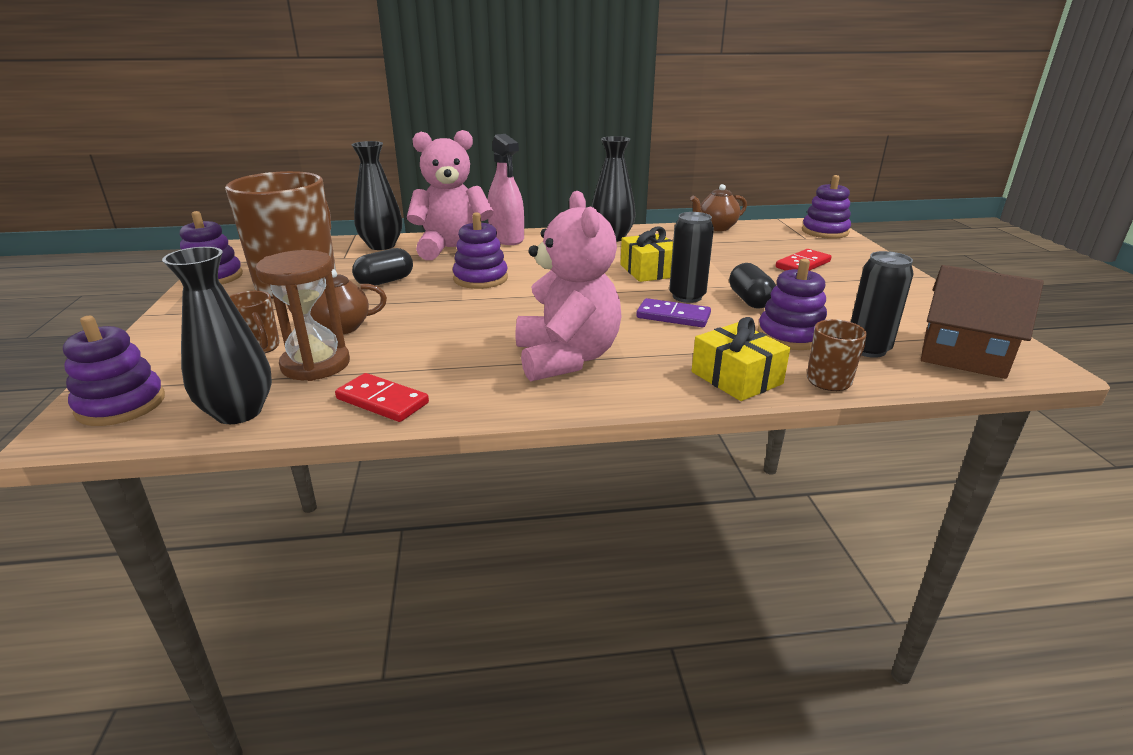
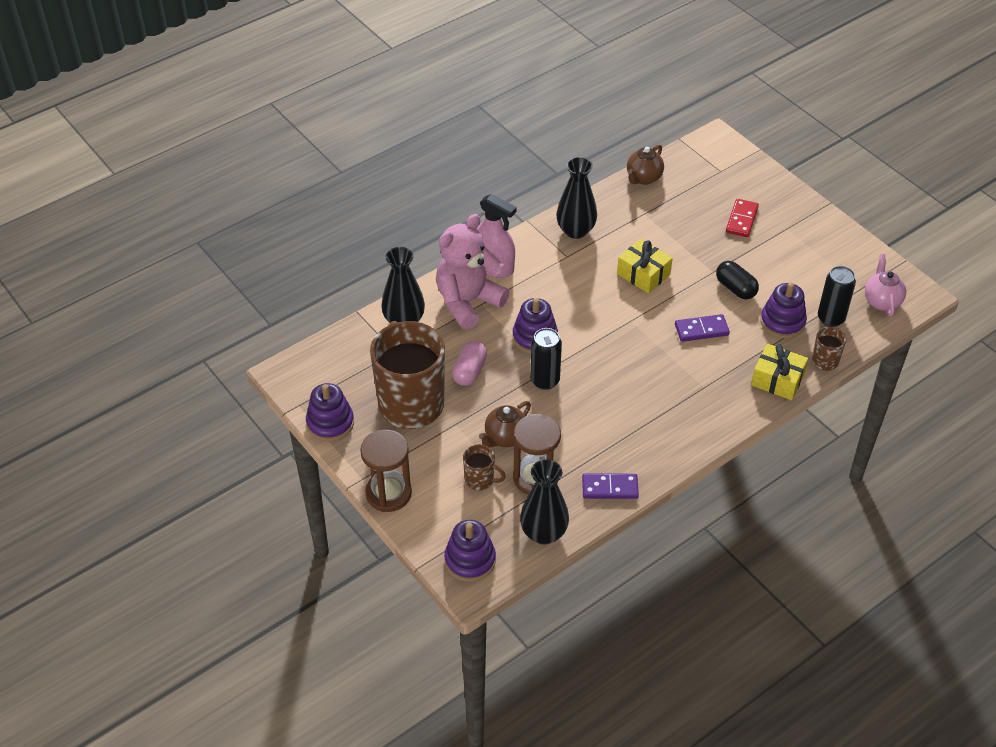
camera: 30 degrees left, 20 degrees up
(162, 329) = (388, 493): none -> brown hourglass
(382, 401) = (610, 488): red domino -> purple domino
(385, 281) = (469, 371): black capsule -> pink capsule
(566, 358) = (674, 404): pink teddy bear -> none
(687, 297) = (693, 301): black can -> black can (545, 380)
(825, 231) = (729, 153): purple stacking toy -> none
(963, 354) = (881, 301): brown house -> pink teapot

